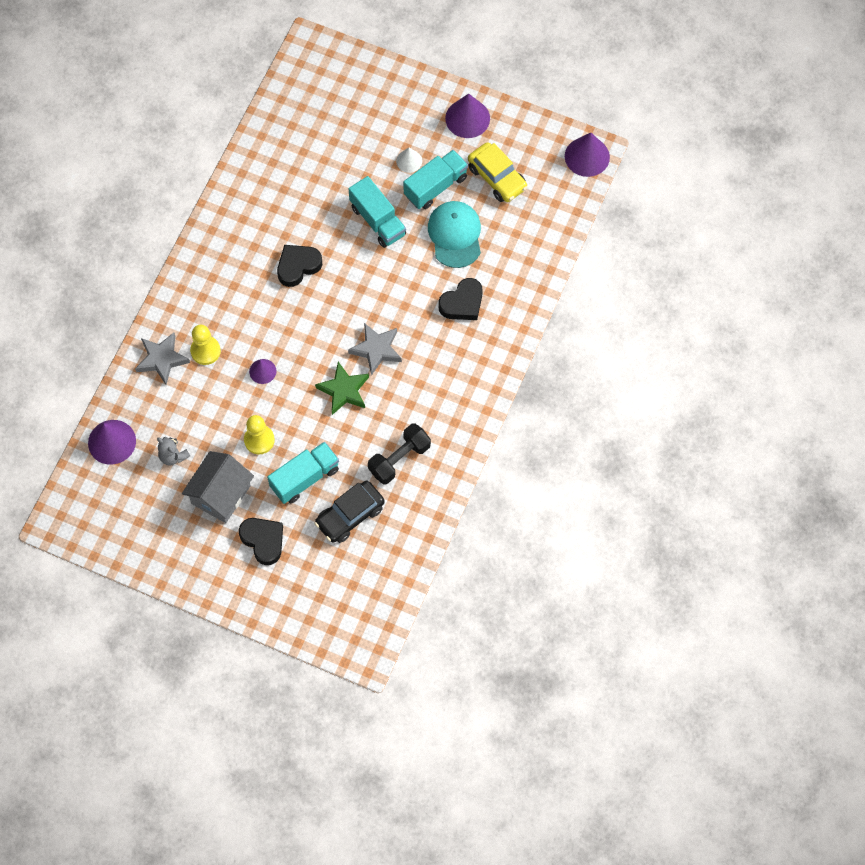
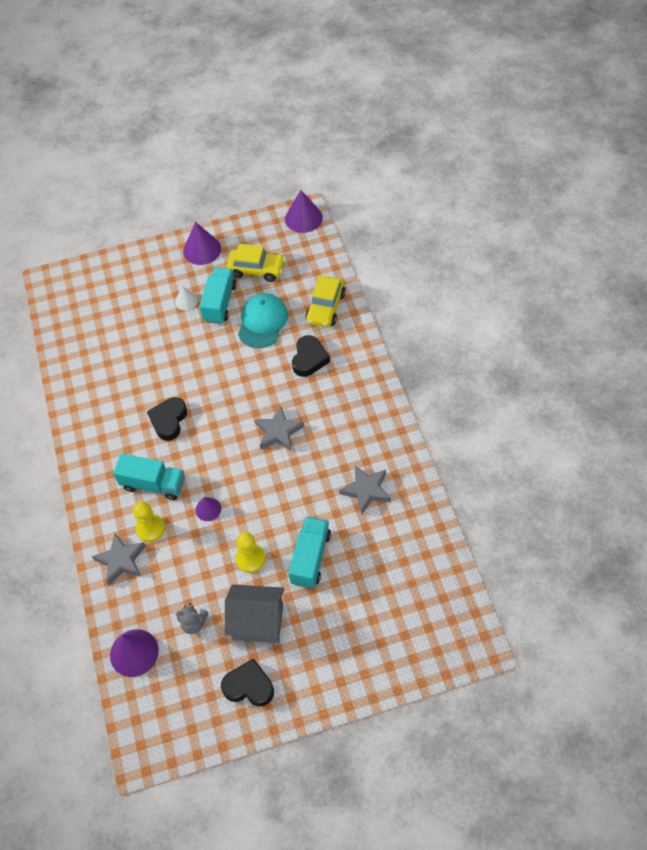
camera: 35 degrees left, 10 degrees down
(221, 495) = (258, 622): grey house -> grey house turned 75 degrees counterclockwise
(263, 541) = (322, 629): black heart -> black heart (249, 686)
(344, 390) = (281, 476): green star -> none
(350, 515) = (369, 557): black car -> none
(378, 220) = (199, 351): turquoise truck -> turquoise truck (153, 484)
(399, 459) = (366, 490): black dumbbell -> grey star
(455, 235) = (262, 322): turquoise cap -> turquoise cap turned 60 degrees clockwise
(521, 265) = (325, 308): none -> yellow car

